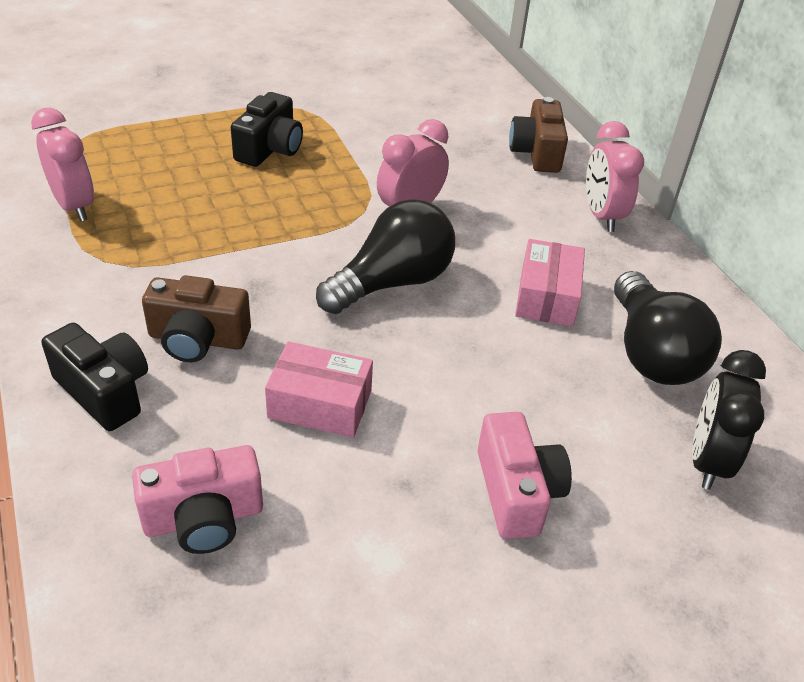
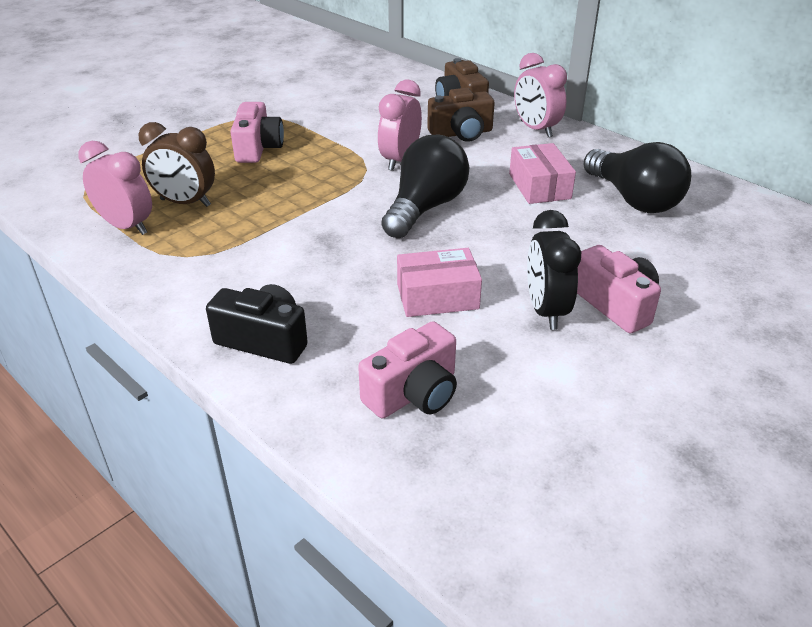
camera: 20 degrees left, 5 degrees down
(149, 195) = (185, 203): none -> brown clock
(198, 339) = (309, 284): brown camera -> brown camera (461, 133)
(270, 149) = (258, 148): black camera -> pink camera
(707, 460) = (717, 248): black clock -> black clock (545, 310)

